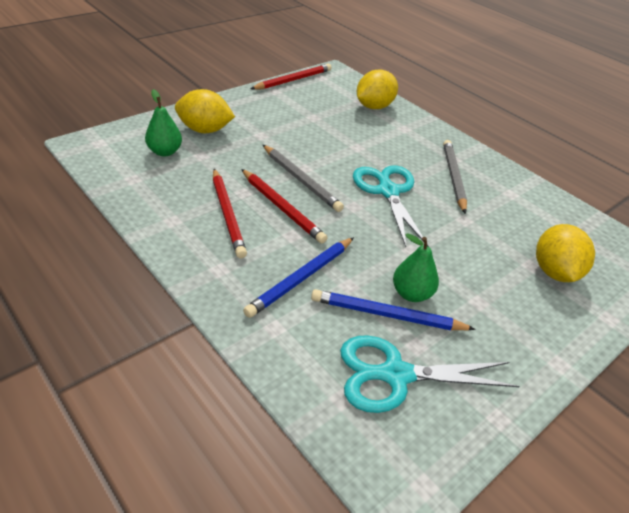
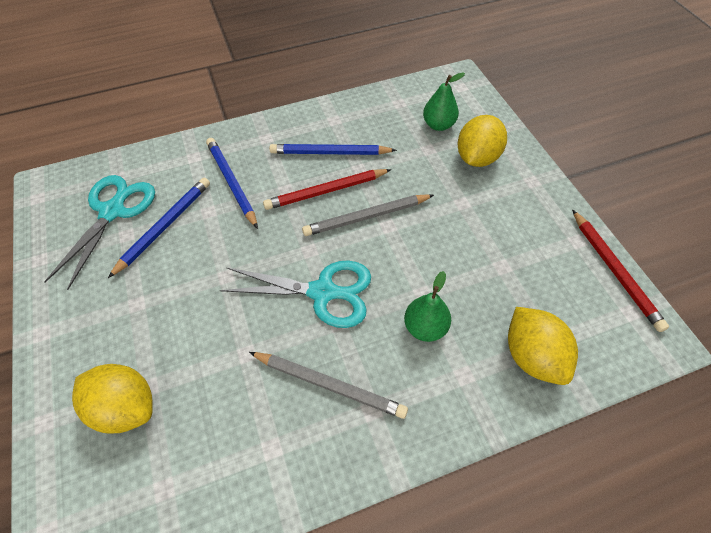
camera: 115 degrees right, 15 degrees up
(227, 214) = (330, 153): red pencil -> blue pencil
(411, 294) = (175, 253): green pear -> green pear (425, 327)

